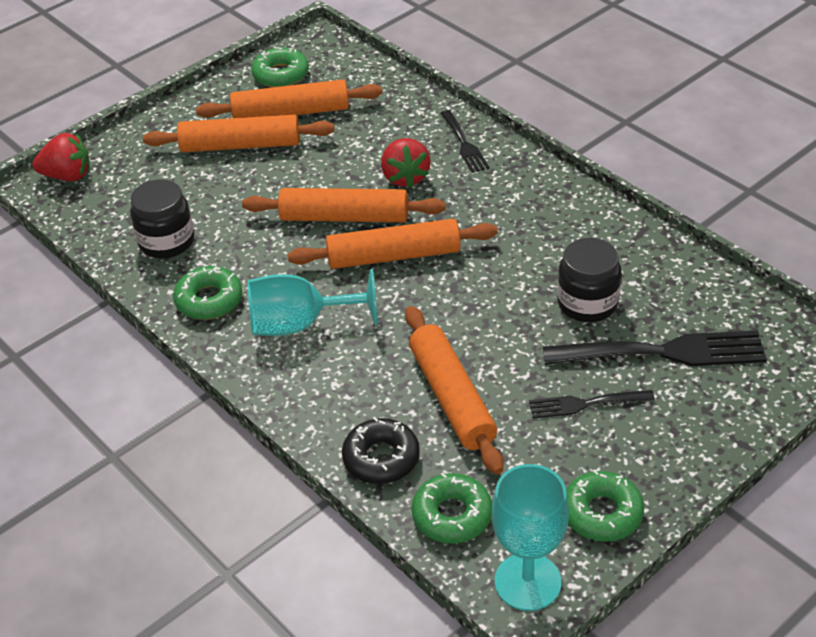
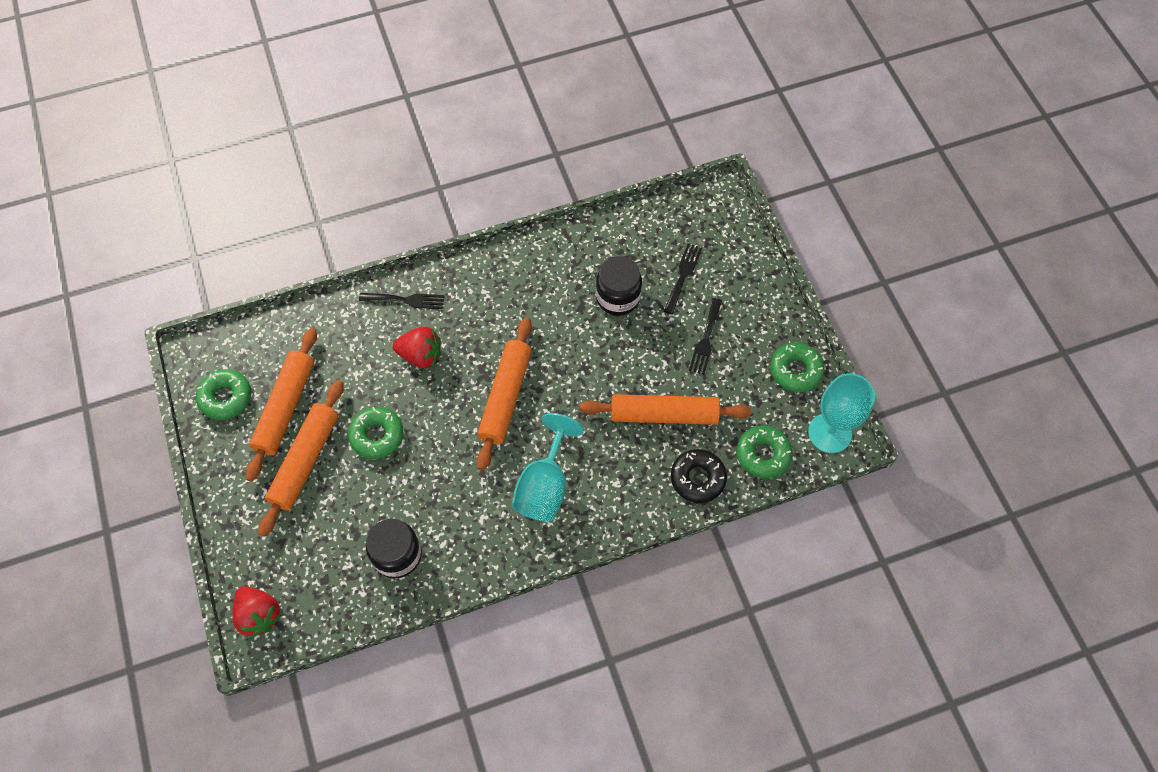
camera: 70 degrees left, 20 degrees up
(67, 176) = (259, 615): red strawberry -> red strawberry turned 120 degrees clockwise
(209, 300) = (484, 542): green donut -> green donut (377, 435)
(344, 217) = (442, 414): orange rolling pin -> none
(664, 352) = (683, 275): black fork -> black fork, size x0.55

